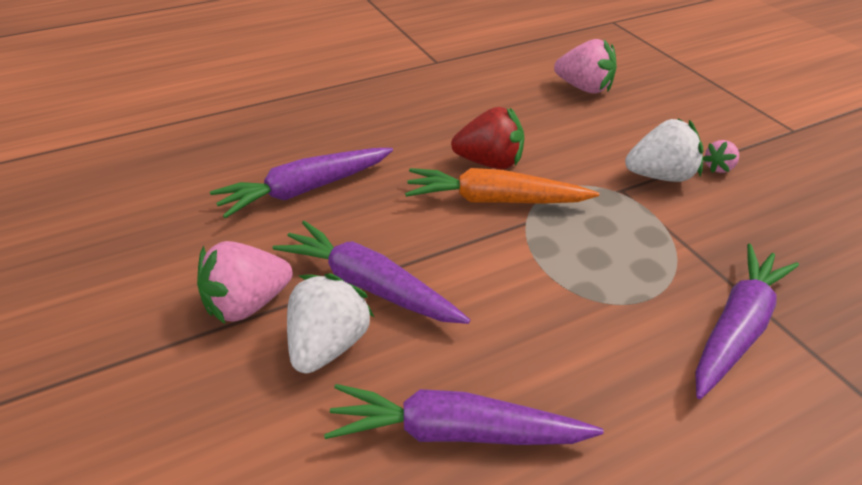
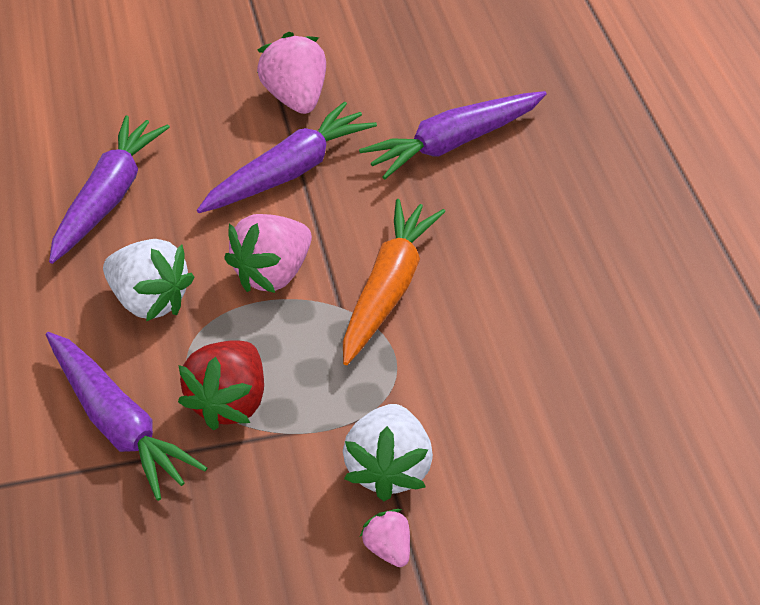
camera: 105 degrees right, 5 degrees up
(305, 190) = (453, 143): purple carrot -> purple carrot turned 105 degrees counterclockwise
(328, 345) = (227, 140): white strawberry -> white strawberry (149, 301)
(489, 162) = (466, 303): red strawberry -> red strawberry (229, 403)
(584, 88) = (647, 468): pink strawberry -> pink strawberry (272, 274)

